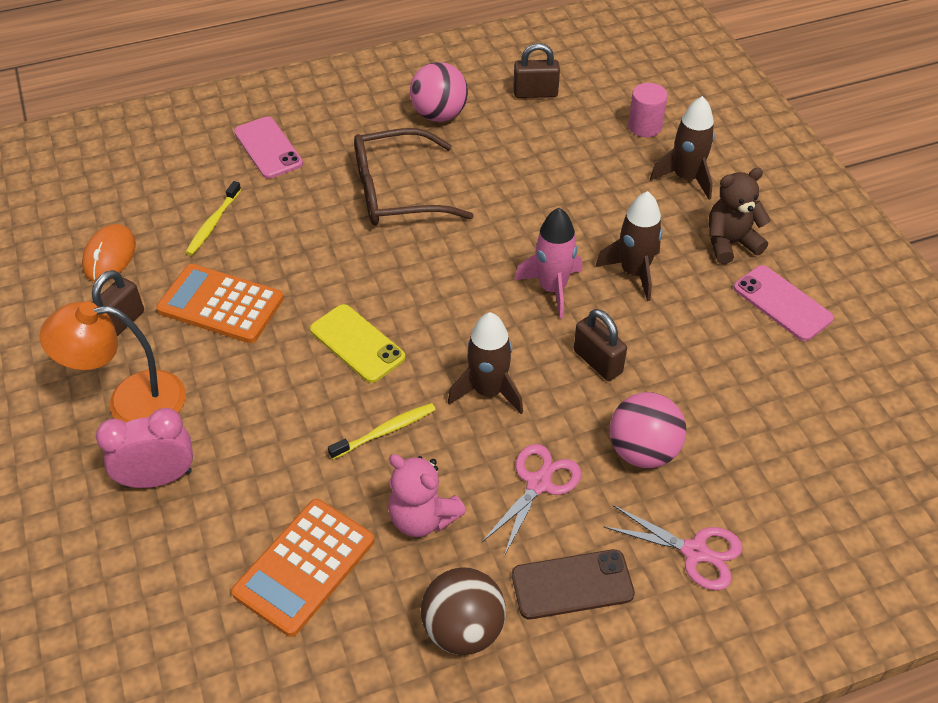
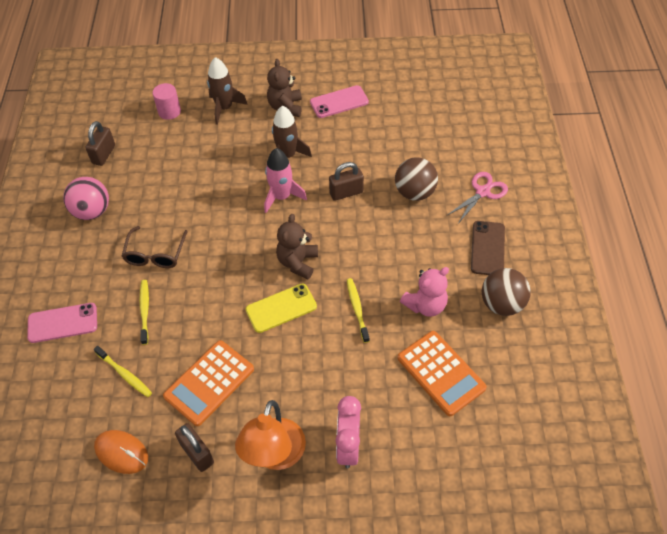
camera: 70 degrees left, 5 degrees up
(308, 211) = (145, 310): none -> yellow toothbrush
(397, 192) = (155, 254): brown glasses -> brown glasses, size x0.66
(442, 340) = (297, 262): none -> brown teddy bear
(488, 391) = (347, 250): brown rocket -> none
(538, 484) = (420, 244): pink scissors -> none
(643, 451) = (414, 192): pink ball -> brown ball

